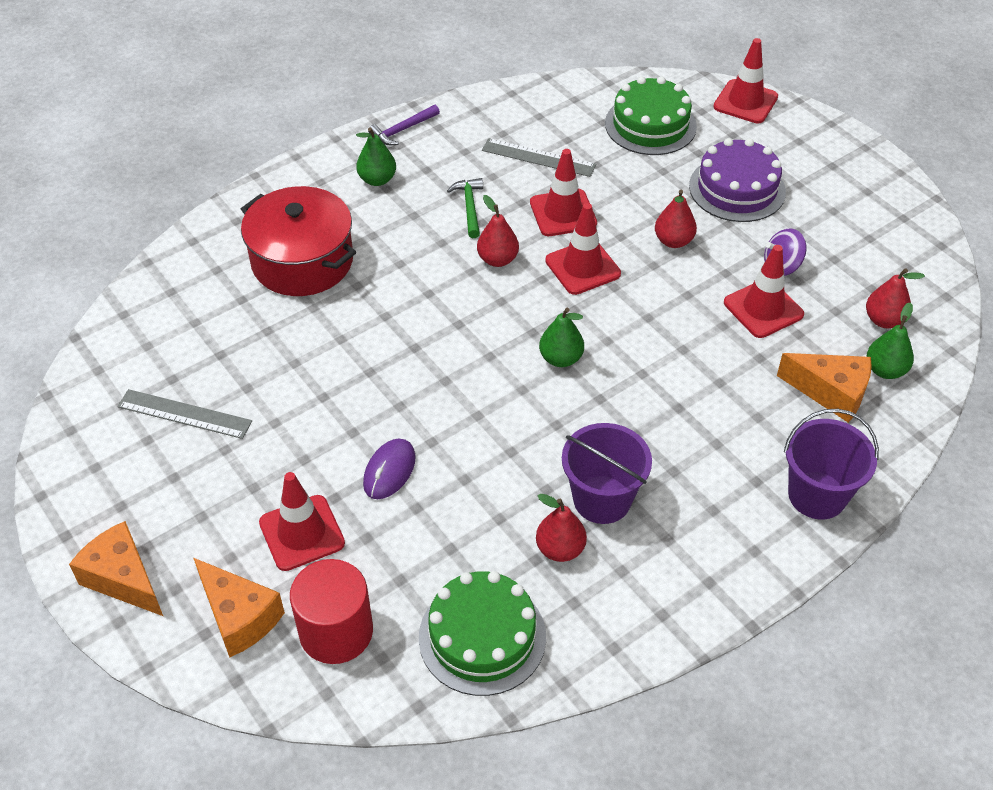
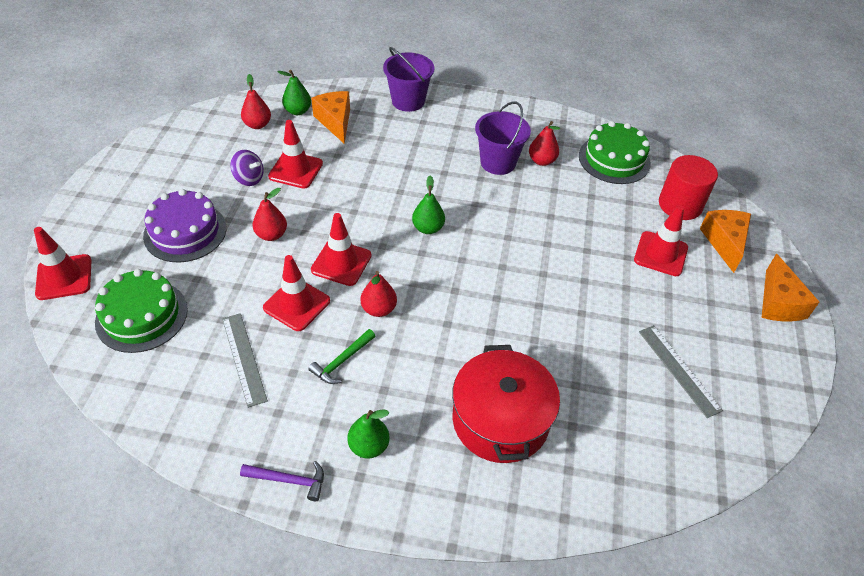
camera: 135 degrees left, 0 degrees up
(389, 471) = (585, 247): purple mouse -> none

